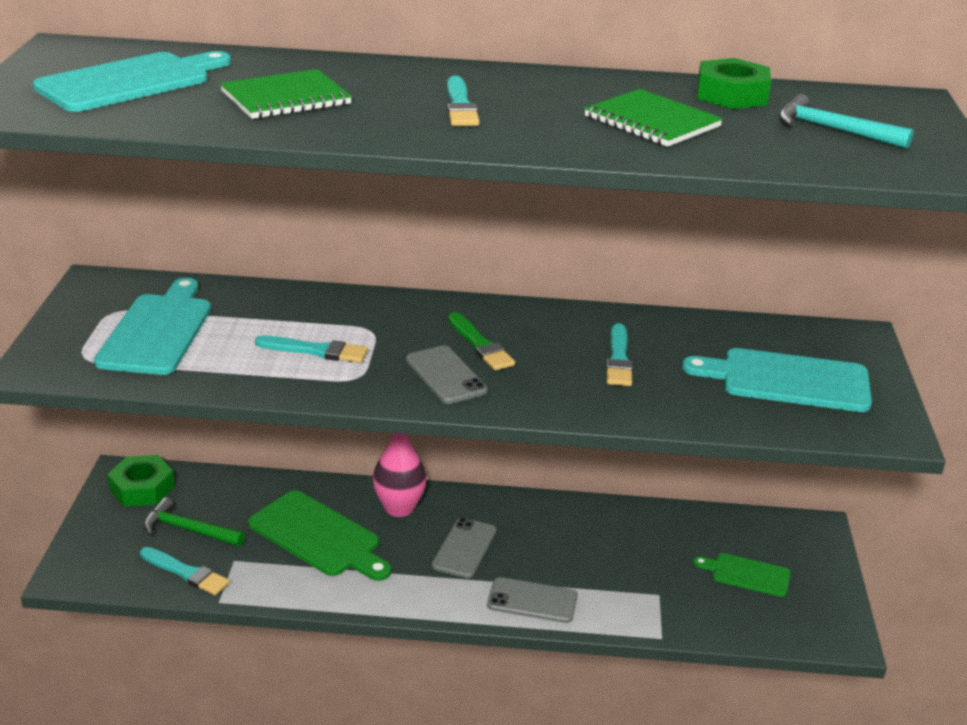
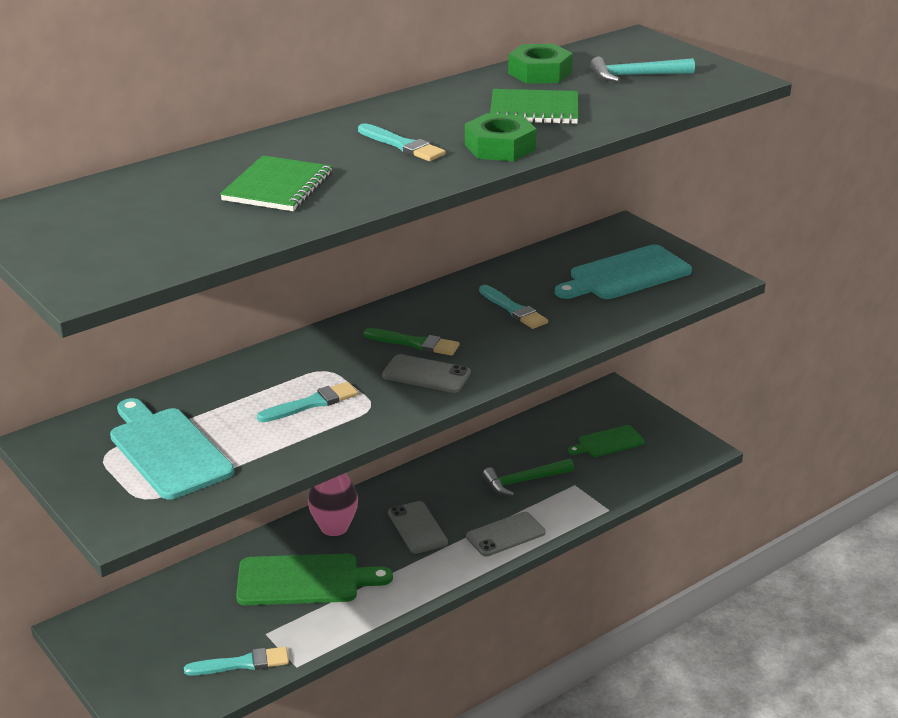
camera: 40 degrees left, 0 degrees up
(130, 82) = (134, 221): turquoise cutting board -> none
(142, 488) = (110, 628): green nut -> green nut (500, 147)
(188, 530) = (197, 635): green hammer -> green hammer (524, 481)

